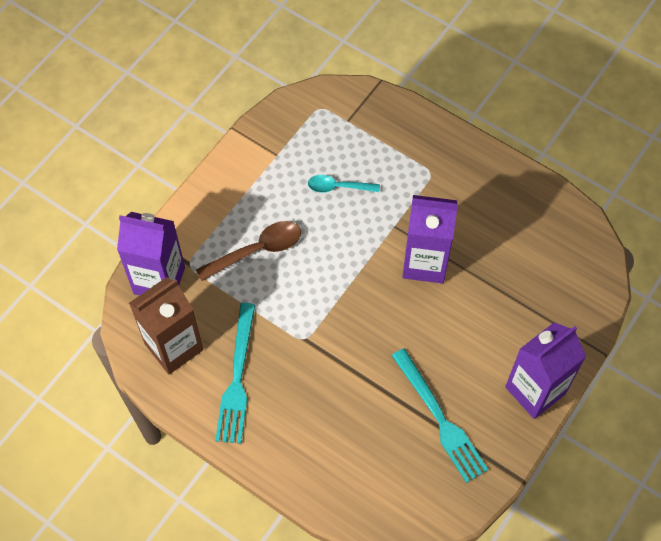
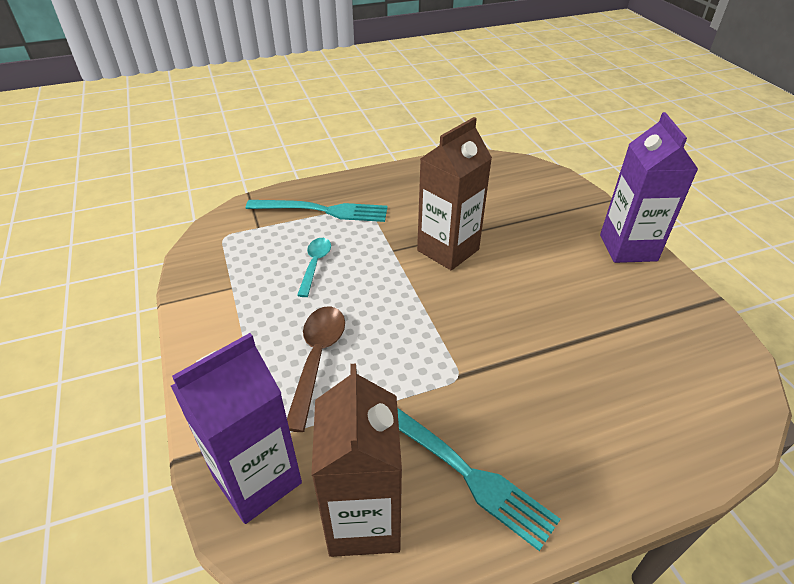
camera: 55 degrees left, 20 degrees down
(338, 187) = (315, 264): turquoise spoon -> turquoise spoon turned 150 degrees clockwise
(425, 262) = (448, 250): purple carton -> brown carton
(440, 419) = (624, 319): turquoise fork -> turquoise fork (323, 211)

